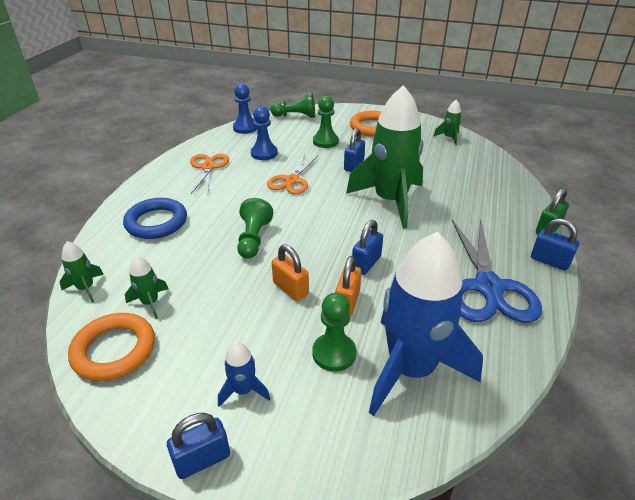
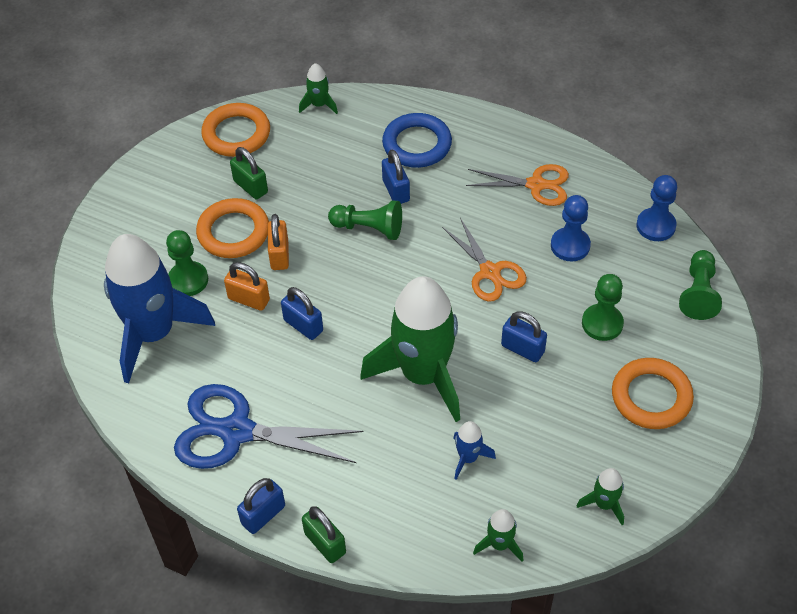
camera: 100 degrees right, 15 degrees up
(150, 303) = (287, 151): green rocket -> green rocket (499, 544)
(199, 324) = (250, 187): none -> green padlock
(202, 459) = (119, 193): blue padlock -> blue padlock (396, 191)
(243, 390) = (169, 216): blue rocket -> blue rocket (468, 458)
(264, 327) = (233, 232): none -> orange ring
(290, 289) = (279, 255): orange padlock -> orange padlock turned 60 degrees counterclockwise
(292, 180) = (490, 272): orange scissors -> orange scissors turned 150 degrees counterclockwise

